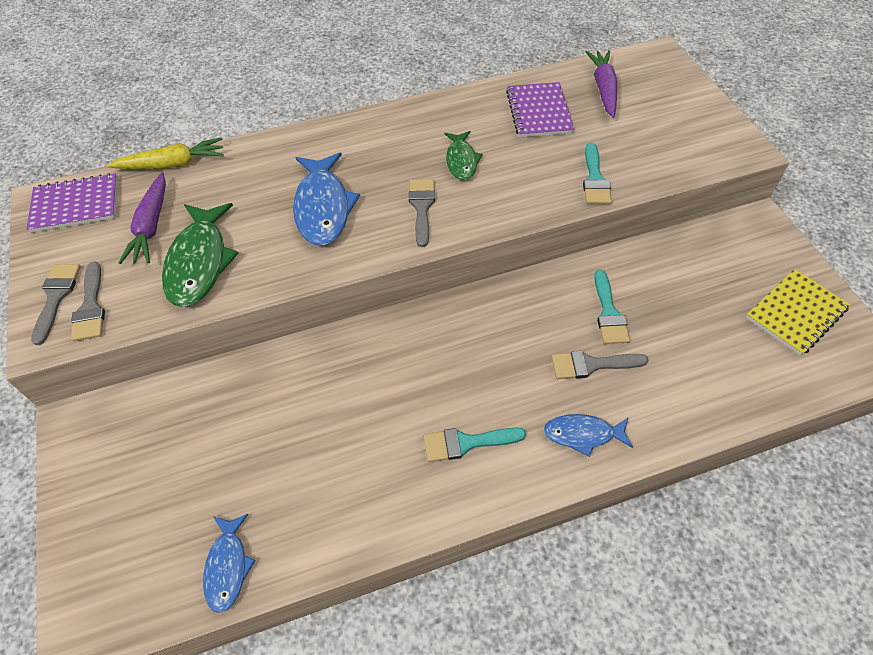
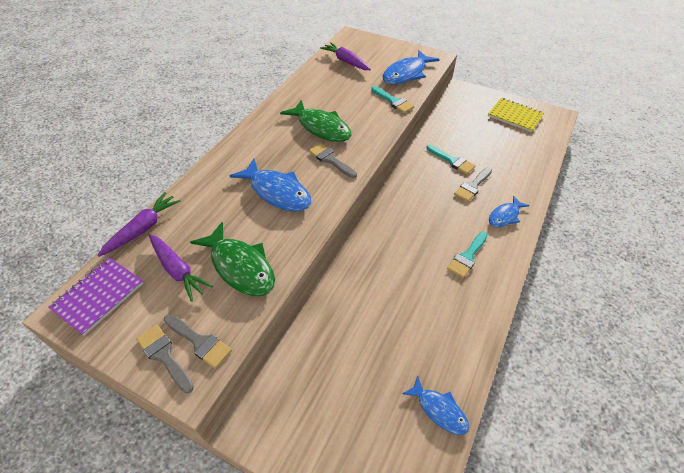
camera: 45 degrees left, 5 degrees down
(172, 164) = (143, 228): yellow carrot -> purple carrot
(461, 161) = (321, 127): green fish -> green fish, size x1.70
(539, 112) = (329, 86): purple notebook -> none
(665, 151) = (406, 74): none -> blue fish
(795, 313) = (515, 116): yellow notebook -> yellow notebook turned 60 degrees counterclockwise

